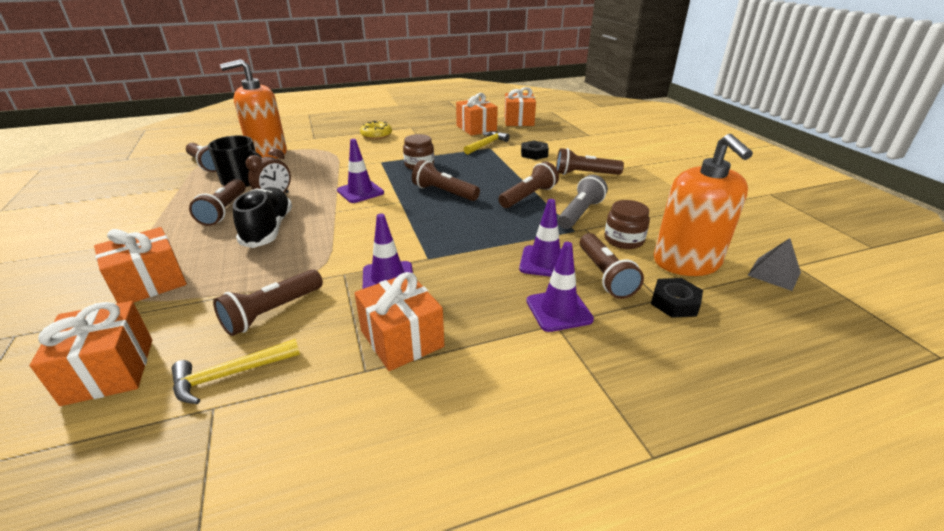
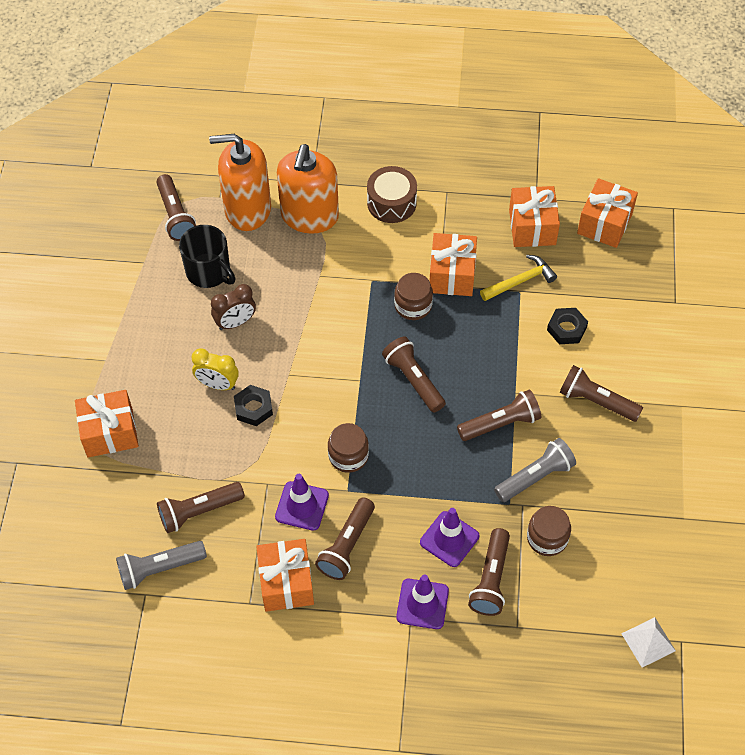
camera: 25 degrees right, 25 degrees up
(109, 370) = (82, 530): orange gift -> orange gift (452, 275)
(224, 211) = (182, 331): brown flashlight -> brown flashlight (347, 545)
(231, 374) = (160, 568): yellow hammer -> grey flashlight
(268, 229) = (218, 384): black shoe -> yellow clock
(360, 192) = (326, 344): purple traffic cone -> none
(376, 135) = (391, 203): yellow donut -> brown drum
(415, 239) = (348, 456): none -> brown jar
(674, 302) = (525, 636): black nut -> black nut (253, 408)
(686, 262) = (580, 594): orange soap dispenser -> orange soap dispenser (309, 216)
(774, 273) = (648, 642): grey pyramid -> white pyramid

